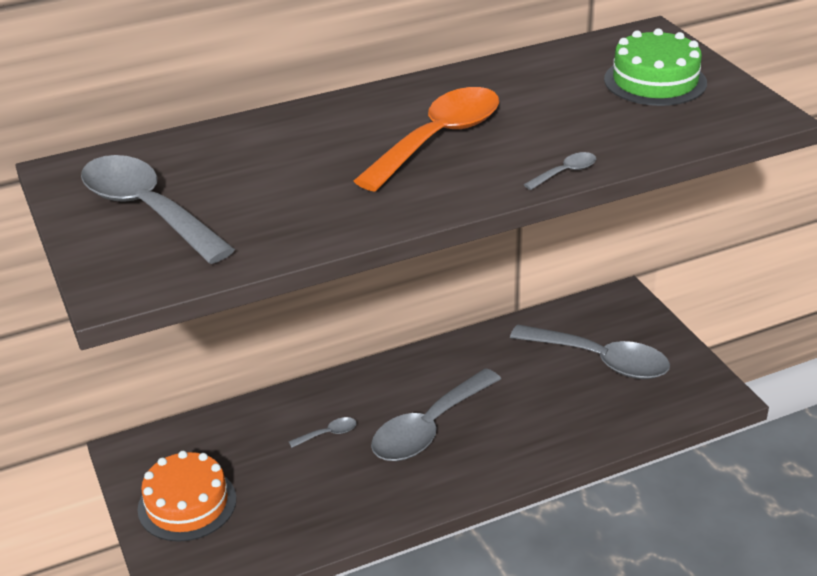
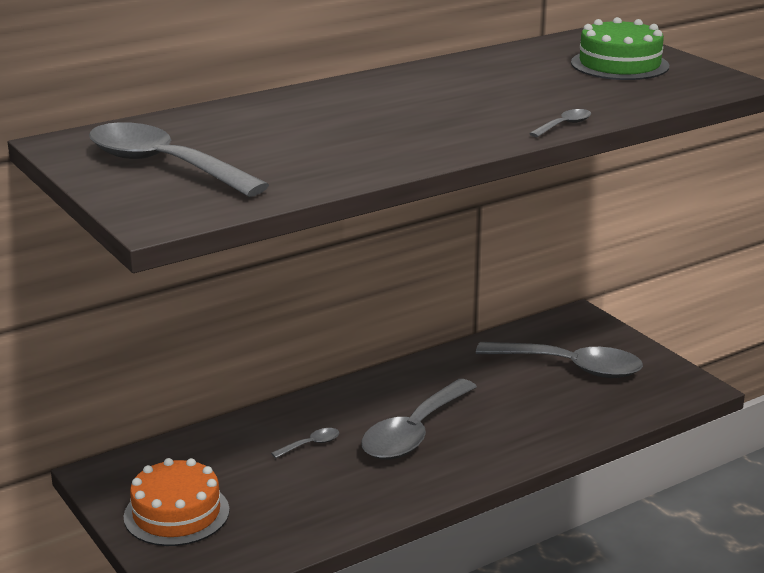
camera: 10 degrees left, 10 degrees down
(439, 139) = (432, 108): orange spoon -> none

